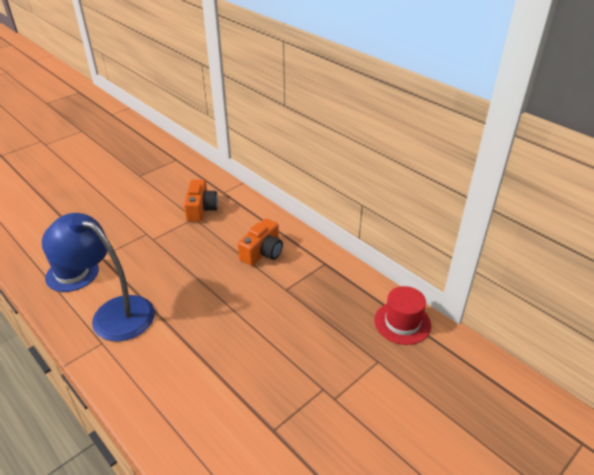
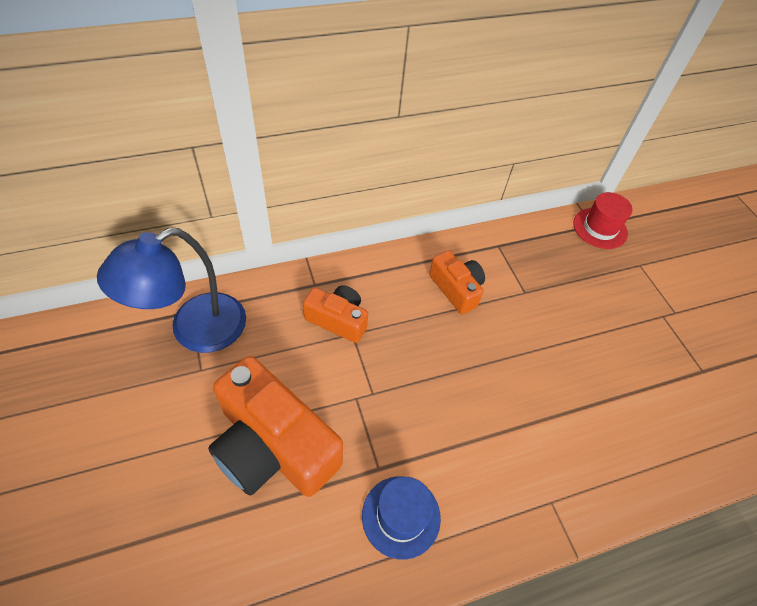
camera: 70 degrees left, 15 degrees up
(102, 214) = (273, 446): none -> orange camera
(113, 313) = (504, 477): blue lamp -> blue lamp (195, 331)

